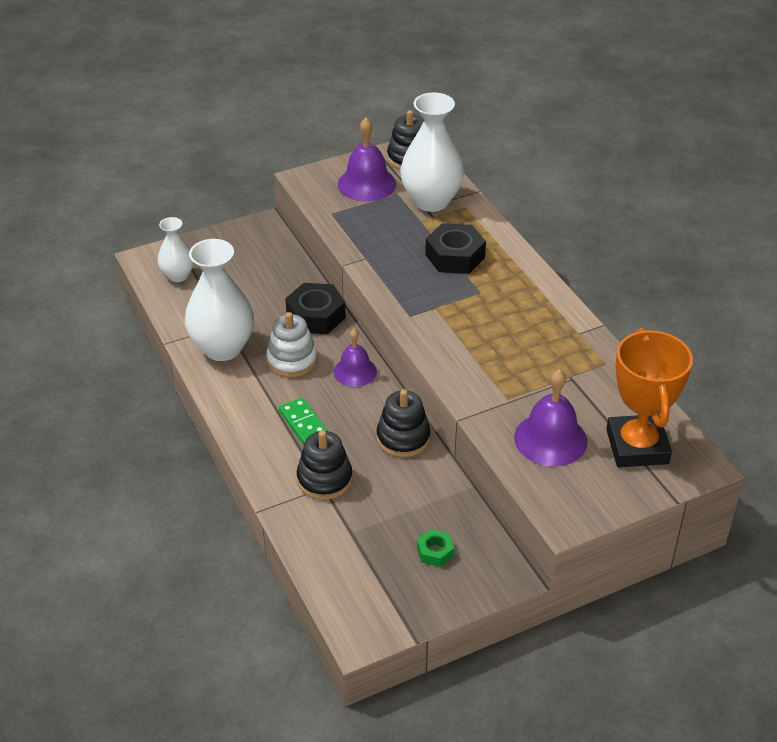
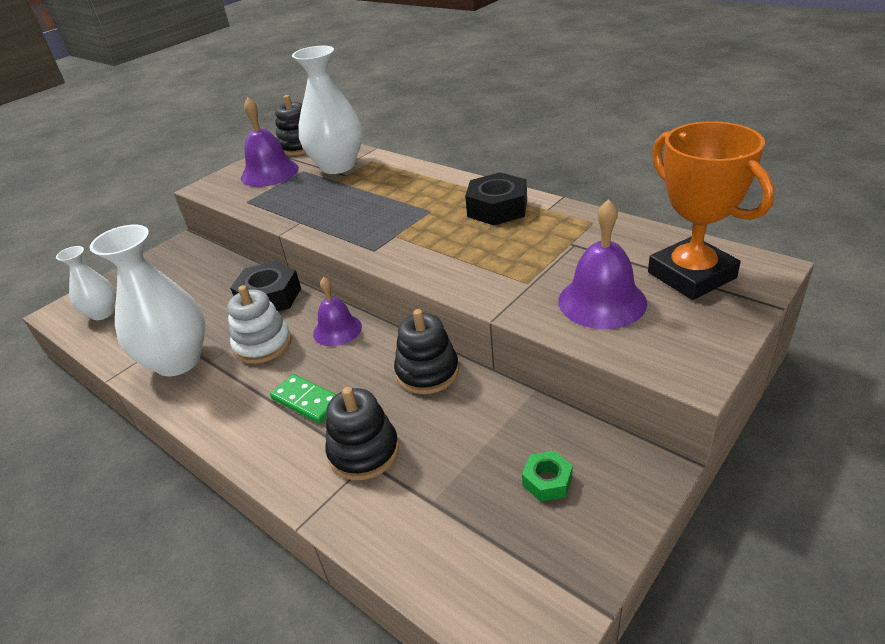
camera: 20 degrees left, 5 degrees down
(455, 256) = (386, 194): black nut -> black nut (497, 208)

